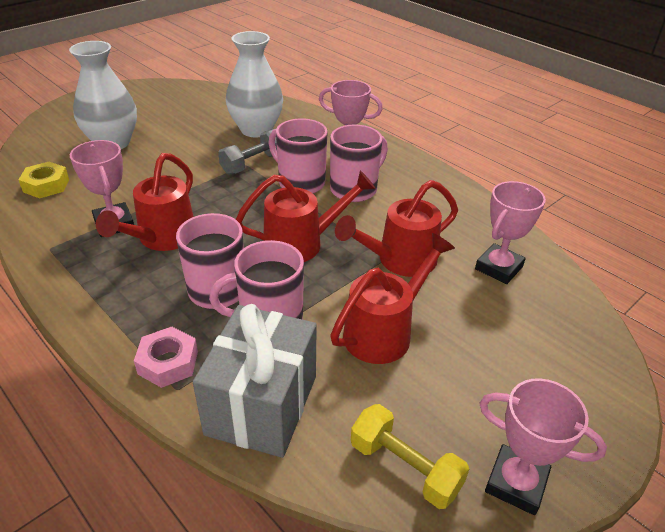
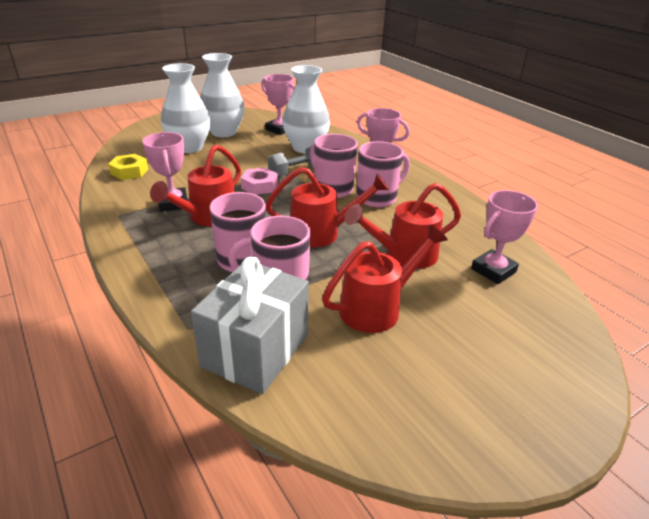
camera: 10 degrees right, 5 degrees down
(150, 117) = (223, 132): none -> white vase
(168, 362) = (186, 308): pink nut -> pink nut (259, 186)
(405, 467) = (369, 419): yellow dumbbell -> none
(516, 483) = (472, 448): pink trophy -> pink trophy (279, 129)

